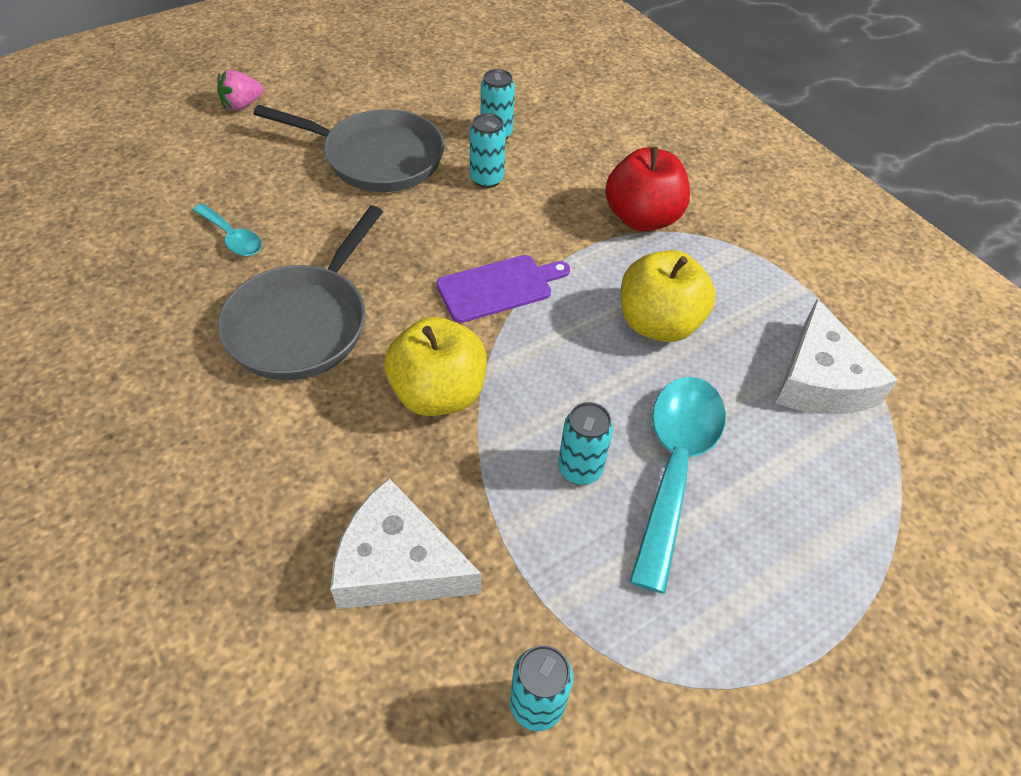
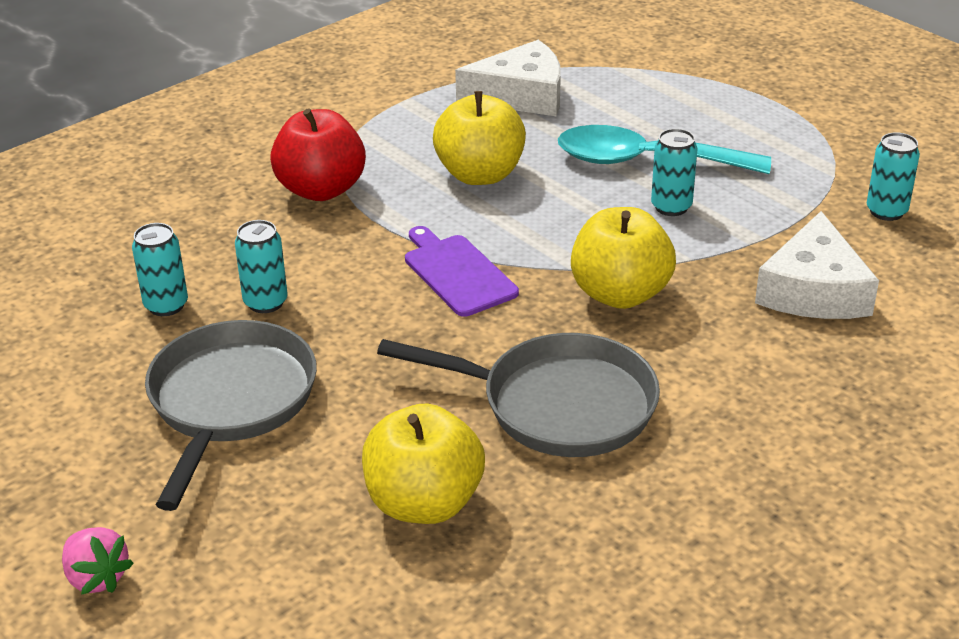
camera: 95 degrees left, 15 degrees down
(232, 237) = (424, 503): turquoise spoon -> yellow apple

